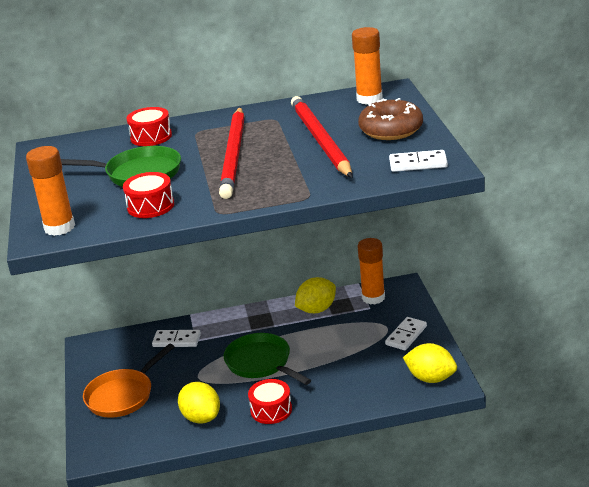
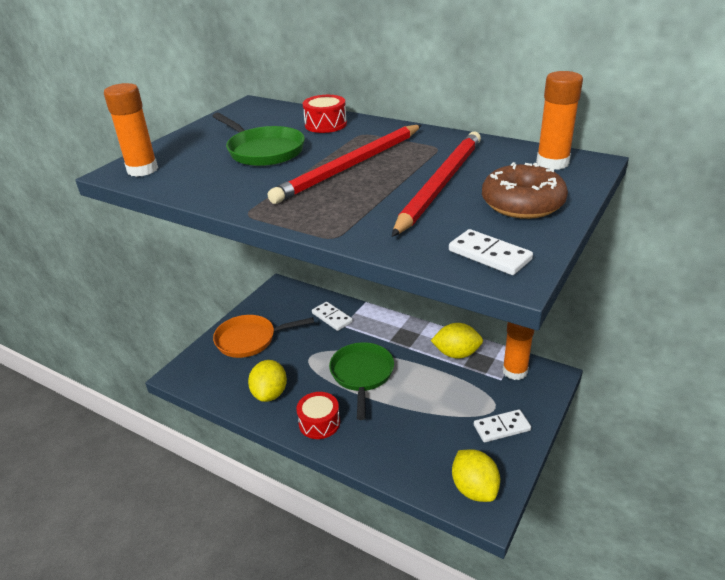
camera: 40 degrees right, 5 degrees up
(150, 206) = (219, 182): red drum -> none

